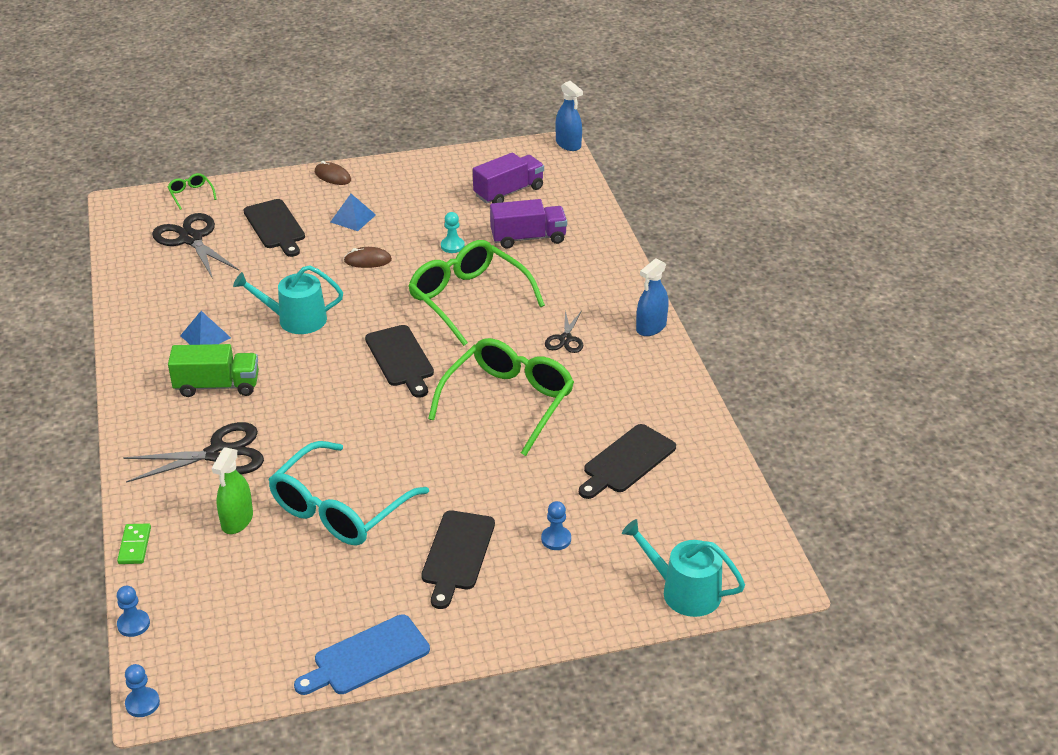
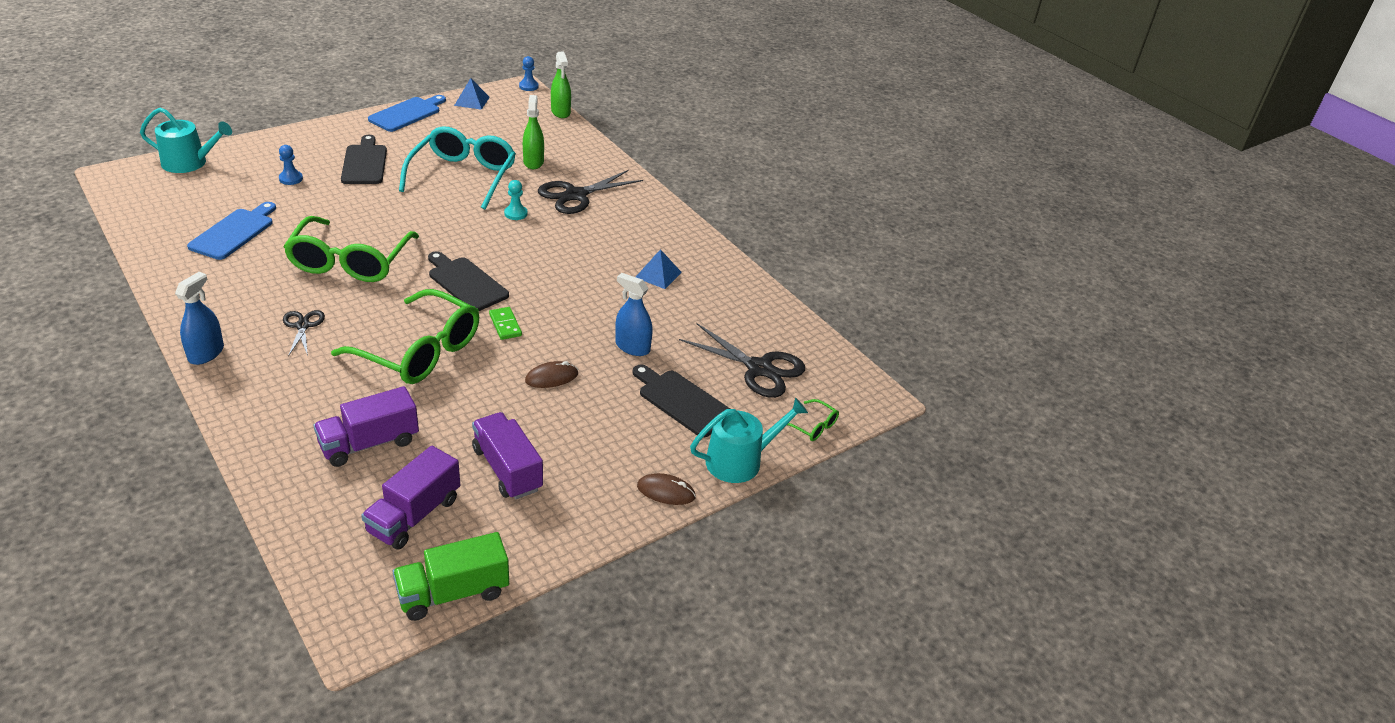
camera: 155 degrees right, 0 degrees up
(133, 624) = (560, 112): blue pawn -> green spray bottle
(134, 546) = (592, 143): green domino -> green domino (505, 325)
(217, 386) = (615, 238): green truck -> green truck (453, 593)
(296, 319) = (587, 302): turquoise watering can -> turquoise watering can (740, 461)
(353, 218) = (600, 430): blue pyramid -> blue pyramid (471, 101)
(434, 206) = (507, 469): none -> purple truck
(452, 246) = (461, 414): turquoise pawn -> turquoise pawn (515, 213)
(568, 144) = (340, 641): blue spray bottle -> blue spray bottle (632, 347)
(627, 461) = (234, 232): black cutting board -> blue cutting board

